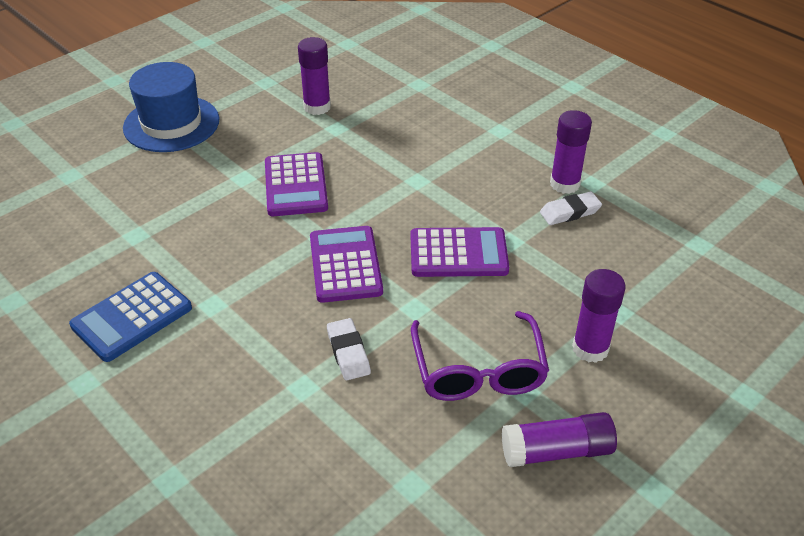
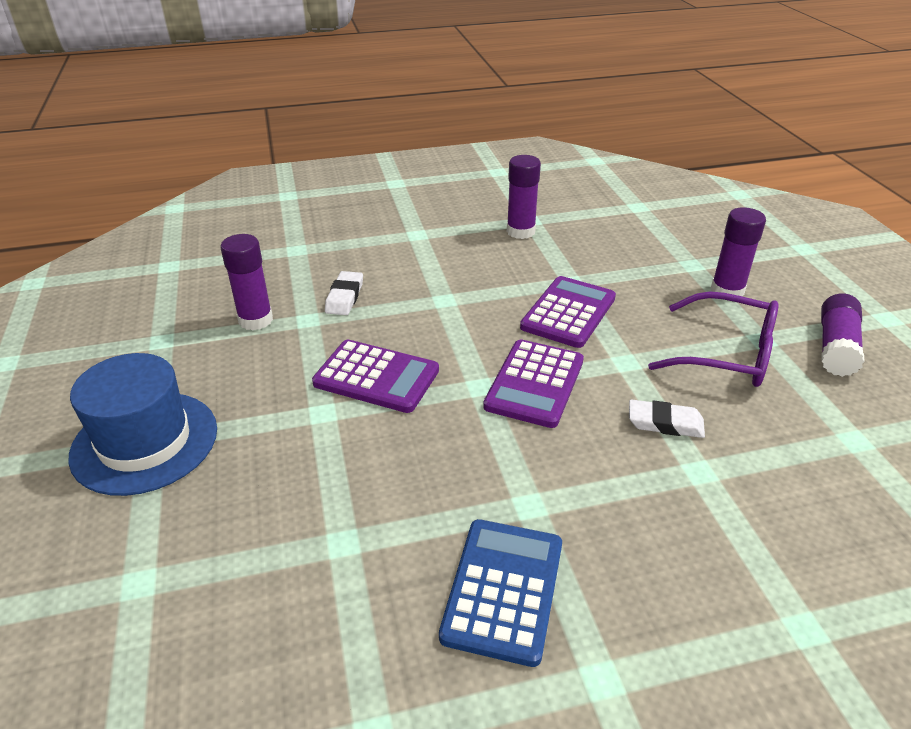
camera: 60 degrees left, 5 degrees down
(132, 317) = (503, 590): blue calculator -> blue calculator turned 150 degrees counterclockwise
(345, 265) = (534, 384): purple calculator -> purple calculator turned 90 degrees counterclockwise
(570, 212) = (558, 242): white eraser -> white eraser (345, 297)

